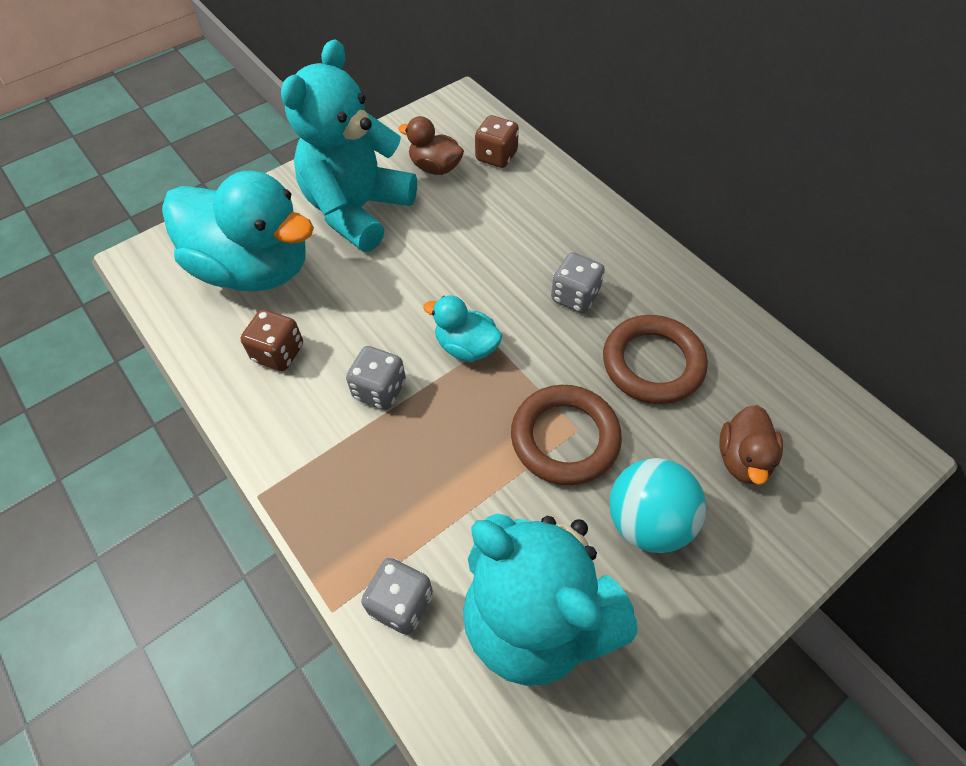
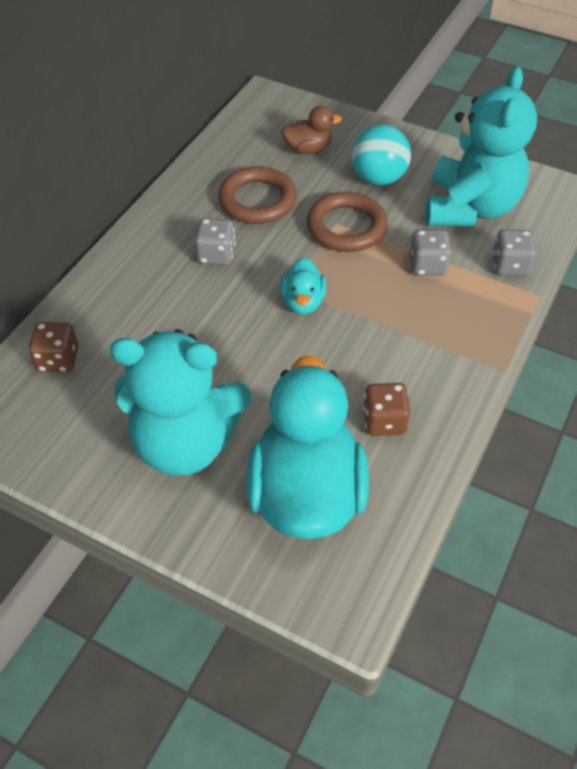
camera: 115 degrees left, 5 degrees down
(379, 390) = (374, 338): grey dice -> grey dice (427, 265)
(435, 167) = (94, 403): brown duck -> none

